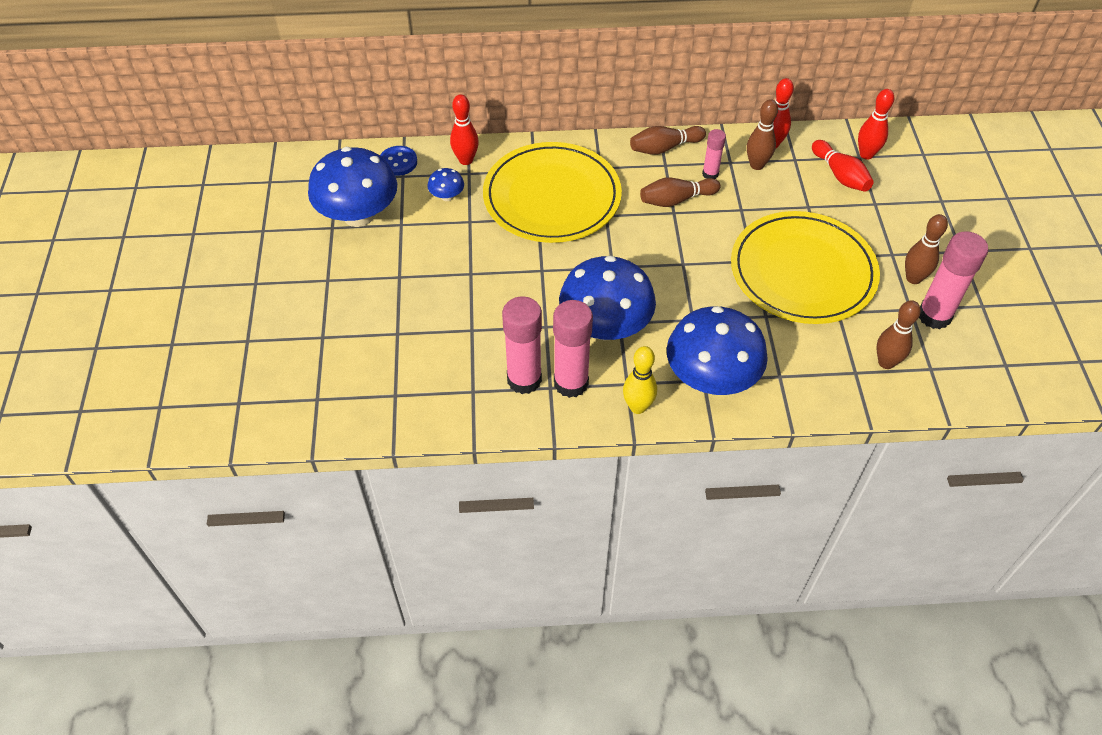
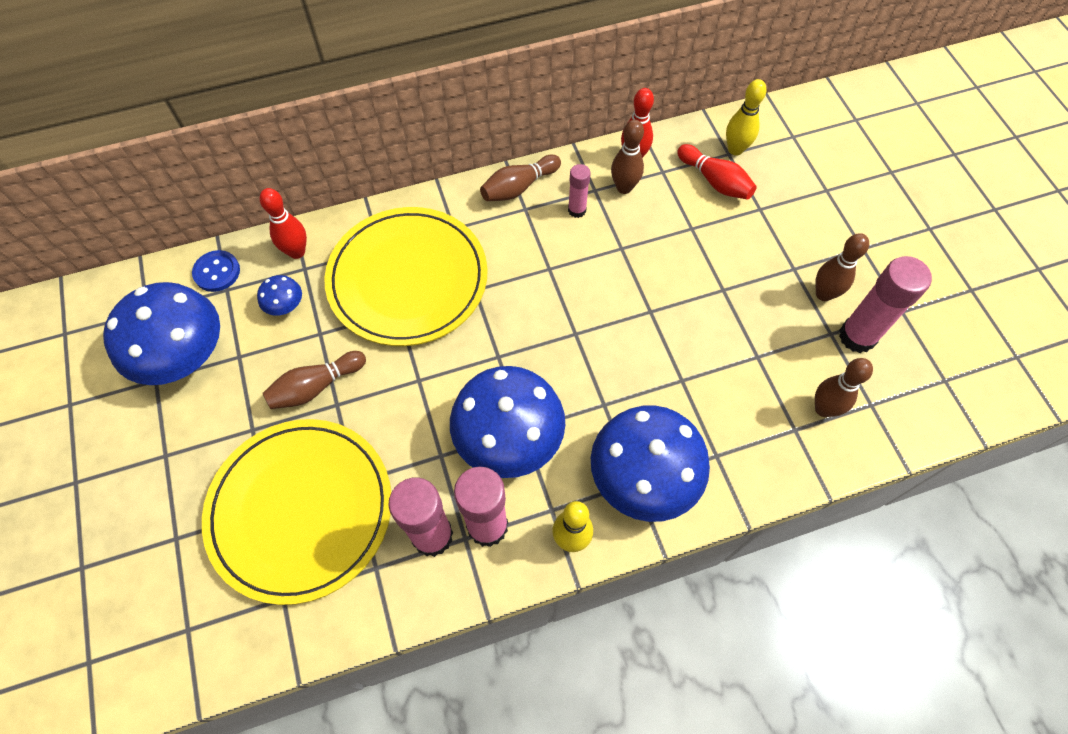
camera: 15 degrees left, 10 degrees up
(676, 200) = (548, 252): brown bowling pin -> brown bowling pin (316, 387)
(802, 272) = (706, 313): yellow plate -> yellow plate (301, 510)
(866, 154) = (735, 149): red bowling pin -> yellow bowling pin

